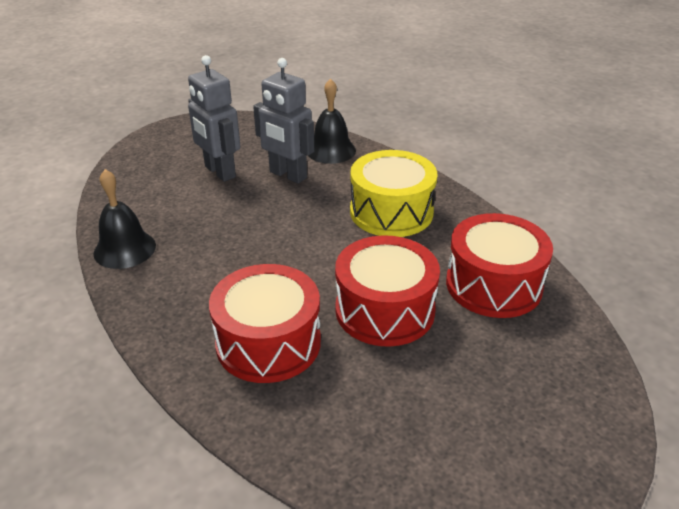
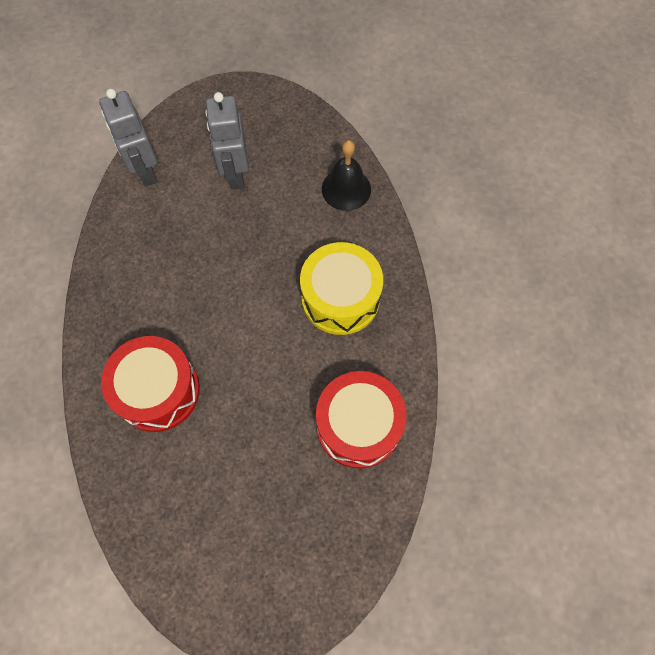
camera: 30 degrees right, 30 degrees up
(124, 249) = (115, 237): black bell -> none
(287, 175) = (287, 206): grey robot -> grey robot (145, 171)
(385, 310) = (257, 405): red drum -> none

